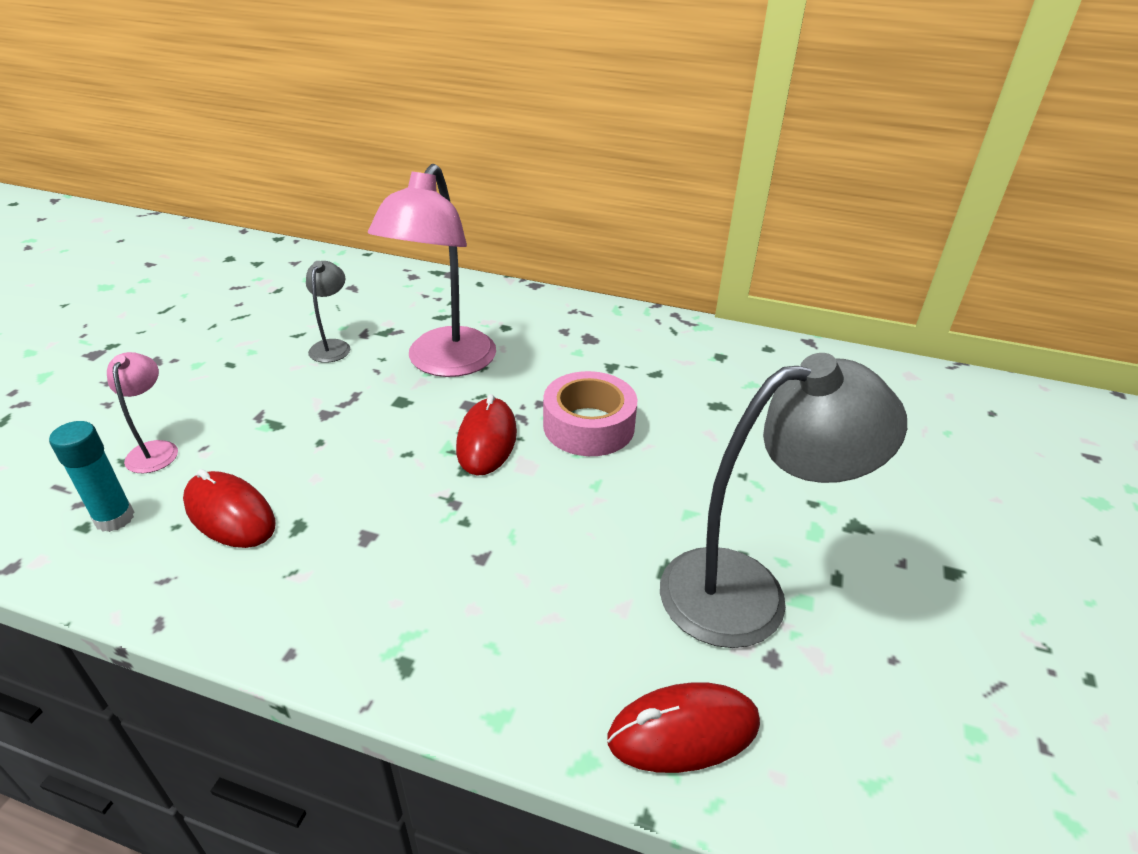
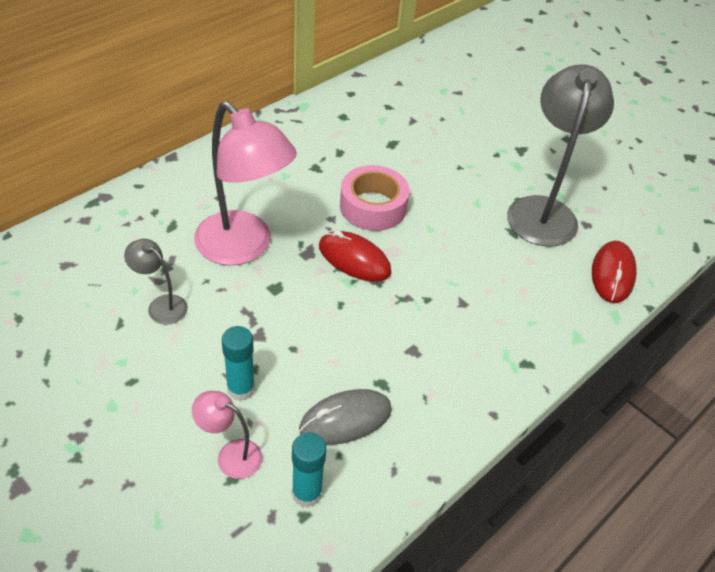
camera: 65 degrees left, 10 degrees up
(230, 514) = (345, 419): red mouse -> grey mouse
(245, 427) = (241, 389): none -> turquoise glue stick

